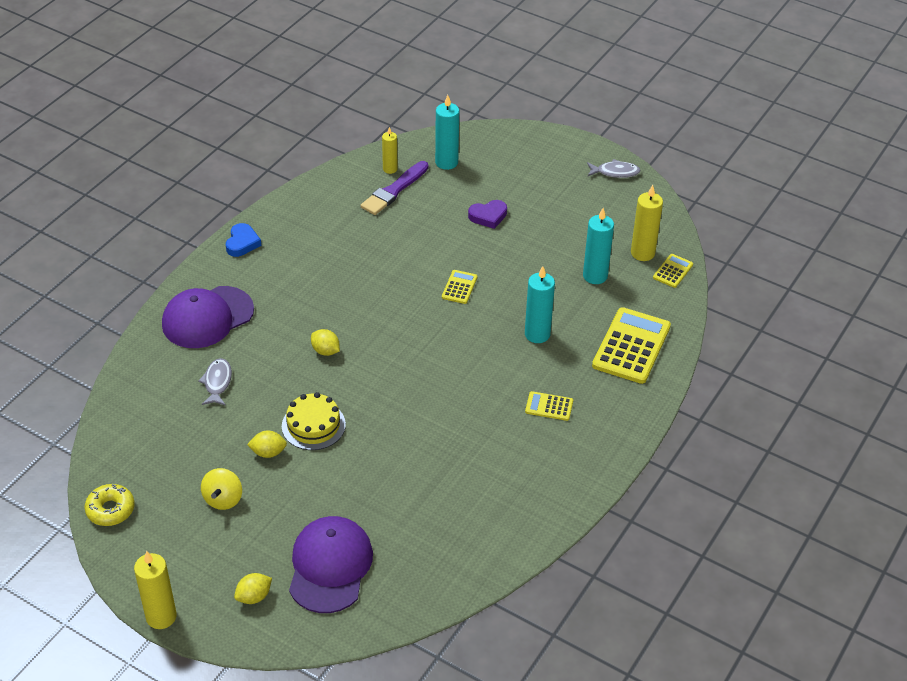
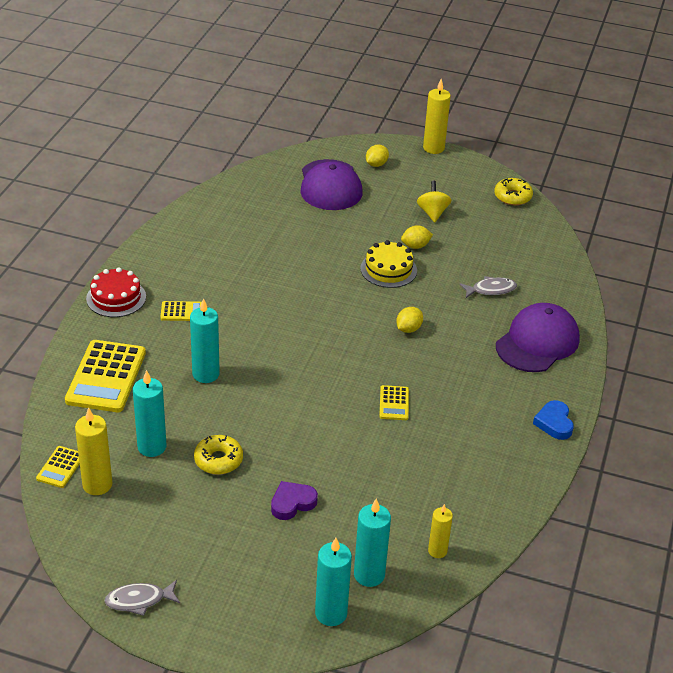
camera: 165 degrees right, 5 degrees down
(217, 382) = (491, 290): grey fish -> grey fish turned 90 degrees counterclockwise
(325, 351) = (408, 329): yellow lemon -> yellow lemon turned 75 degrees counterclockwise
(394, 190) = (419, 519): purple brush -> none
(459, 287) = (300, 410): yellow calculator -> yellow calculator (394, 403)
(482, 145) = (331, 613): none -> turquoise candle
(540, 257) = (218, 460): none -> yellow donut
(617, 435) = (116, 298): none -> red cake

